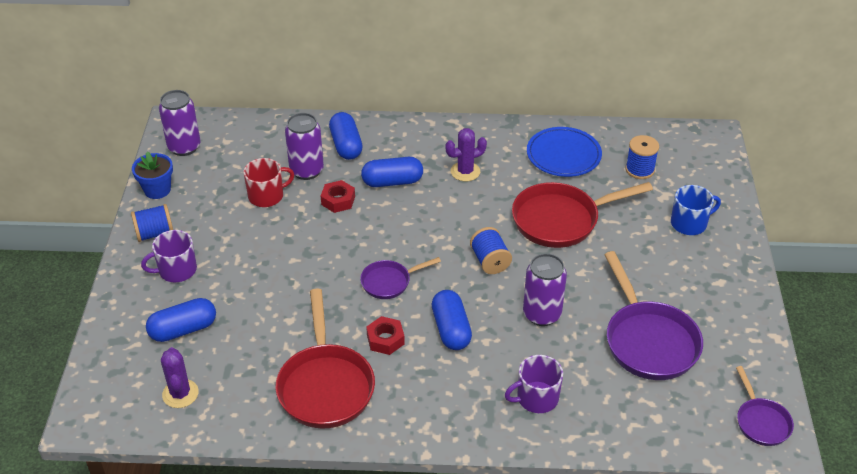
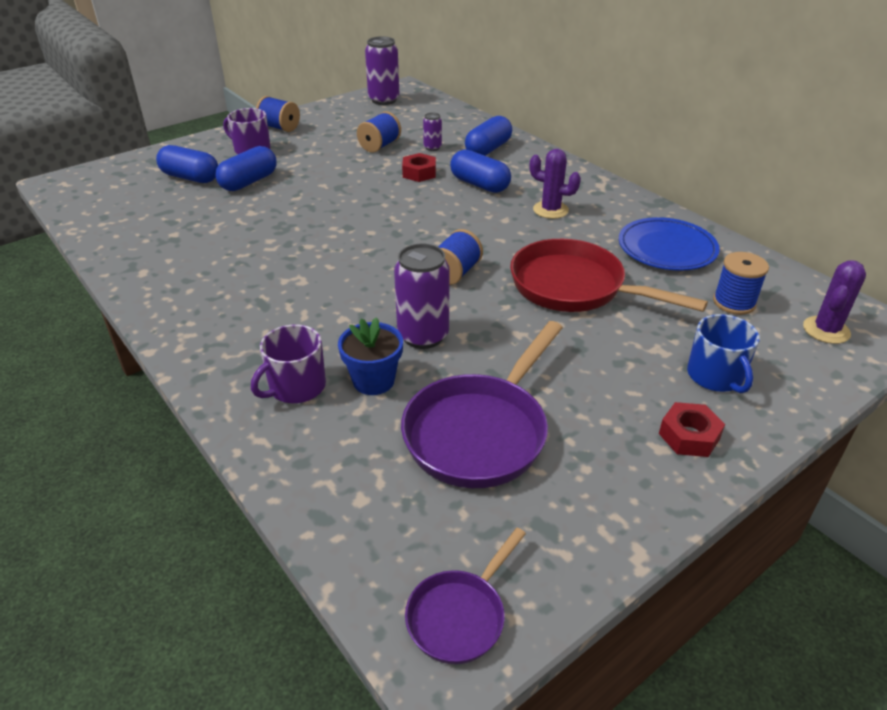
camera: 50 degrees right, 5 degrees down
(157, 190) = (326, 110): blue flower pot -> blue flower pot (373, 381)
(180, 394) = (118, 205): purple cactus -> purple cactus (826, 330)
(267, 196) = (379, 146): red mug -> blue spool
(306, 170) = (432, 147): purple can -> purple can, size x0.51
(325, 386) = (189, 260): red pan -> none
(385, 339) = (280, 264): red nut -> red nut (689, 436)
(389, 282) = (354, 235): purple pan -> none
(451, 329) = (334, 292): blue capsule -> blue capsule (249, 182)
(536, 398) = (296, 387): purple mug -> purple mug turned 75 degrees counterclockwise
(689, 223) = (715, 376): blue mug -> blue mug turned 45 degrees clockwise

